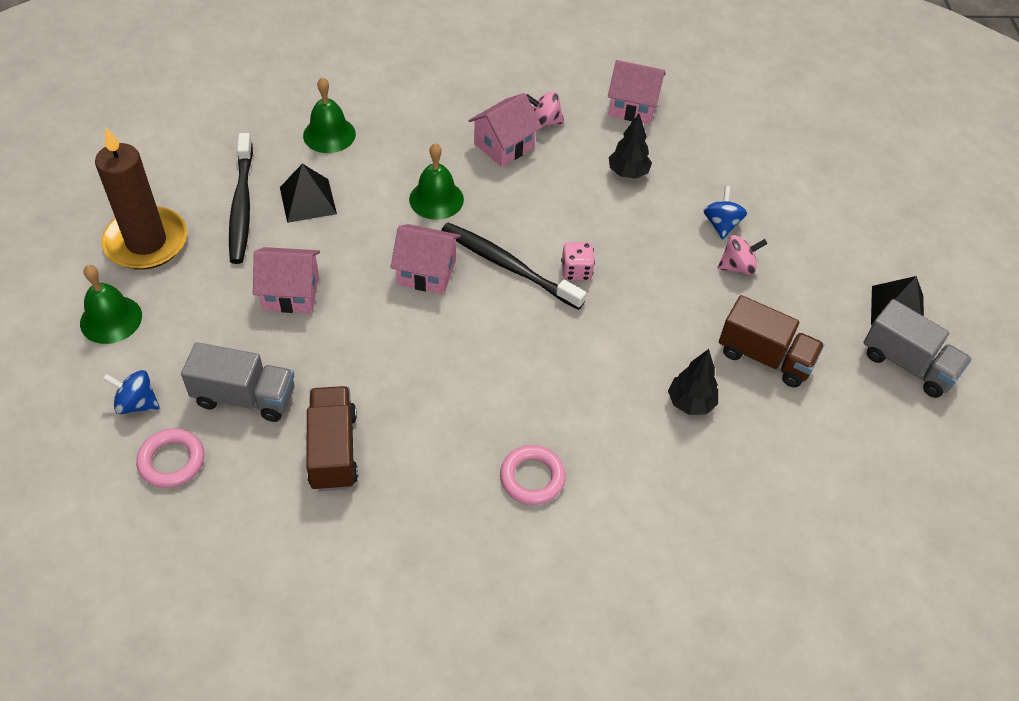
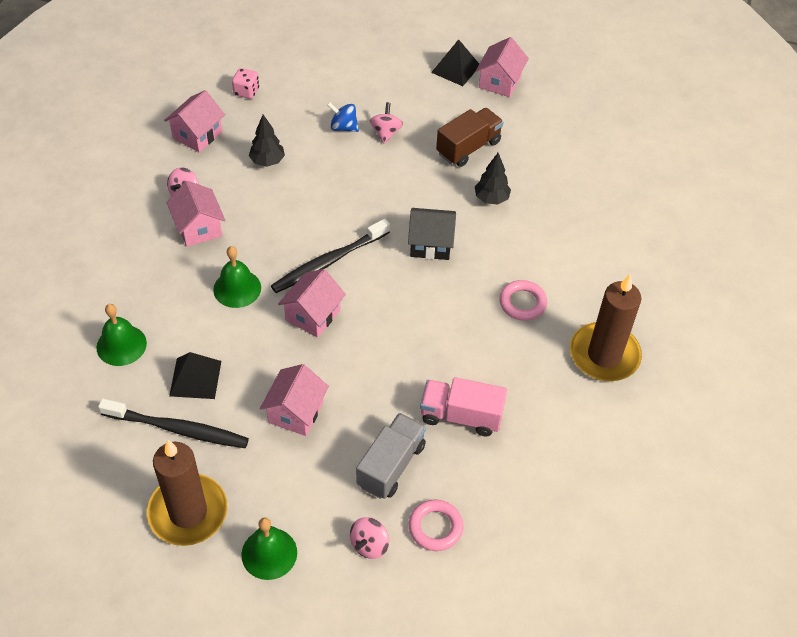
camera: 70 degrees left, 0 degrees up
(137, 403) = (369, 545): blue spinning top -> pink spinning top
(333, 450) = (461, 416): brown truck -> pink truck
(484, 595) = (604, 355): none -> brown candle
(576, 271) = (351, 223): pink dice -> pink dice (246, 92)
(582, 356) = (430, 244): none -> black house
(908, 364) = (500, 82): grey truck -> pink house

